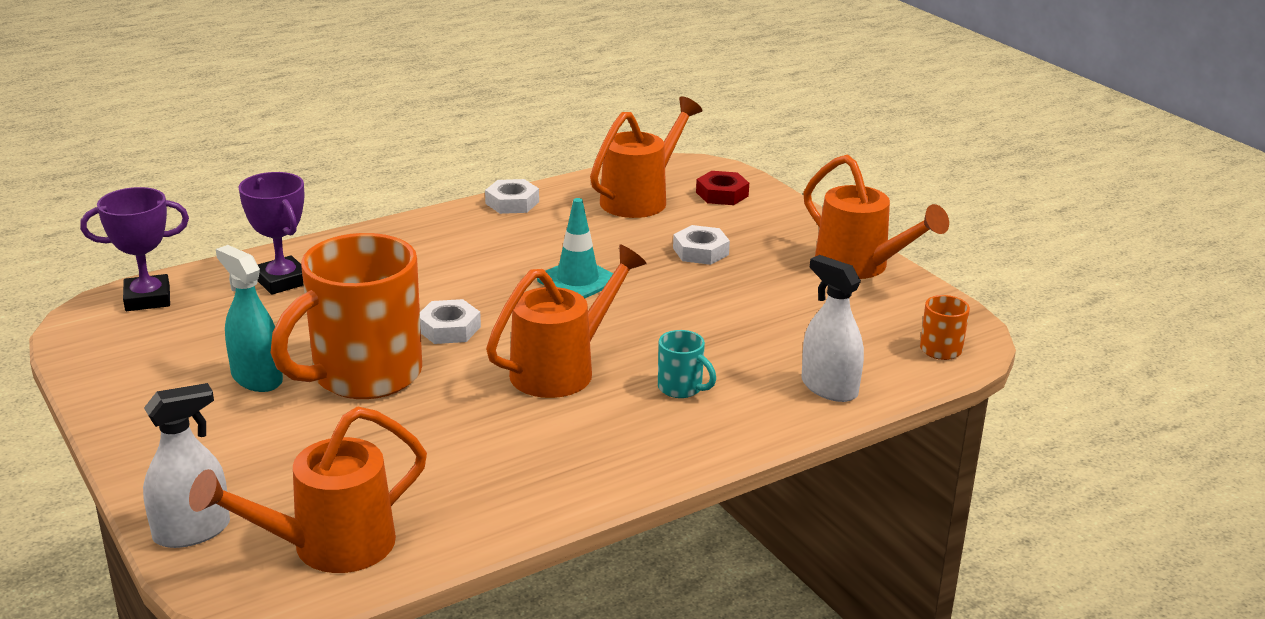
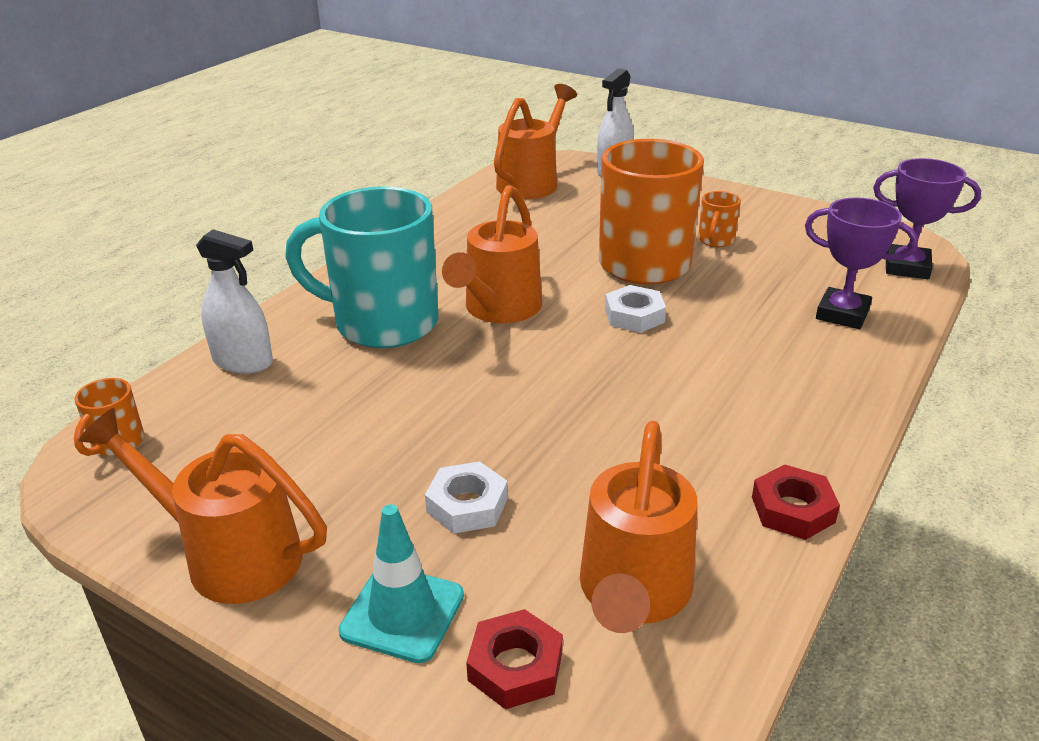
camera: 155 degrees right, 5 degrees up
(147, 299) = (906, 267): purple trophy -> purple trophy turned 60 degrees clockwise
(257, 378) = (716, 240): turquoise spray bottle -> orange mug
(512, 203) = (792, 509): white nut -> red nut
(577, 280) = (576, 406): turquoise traffic cone -> turquoise traffic cone (402, 613)
(681, 388) = (382, 323): turquoise mug -> turquoise mug, size x2.43

